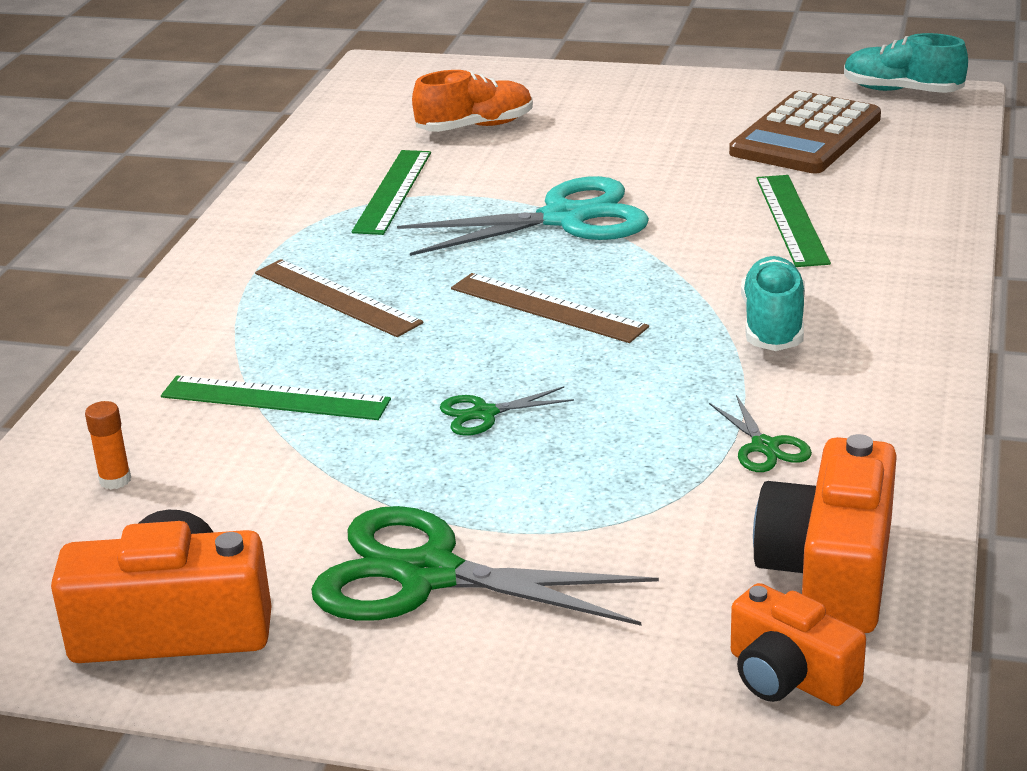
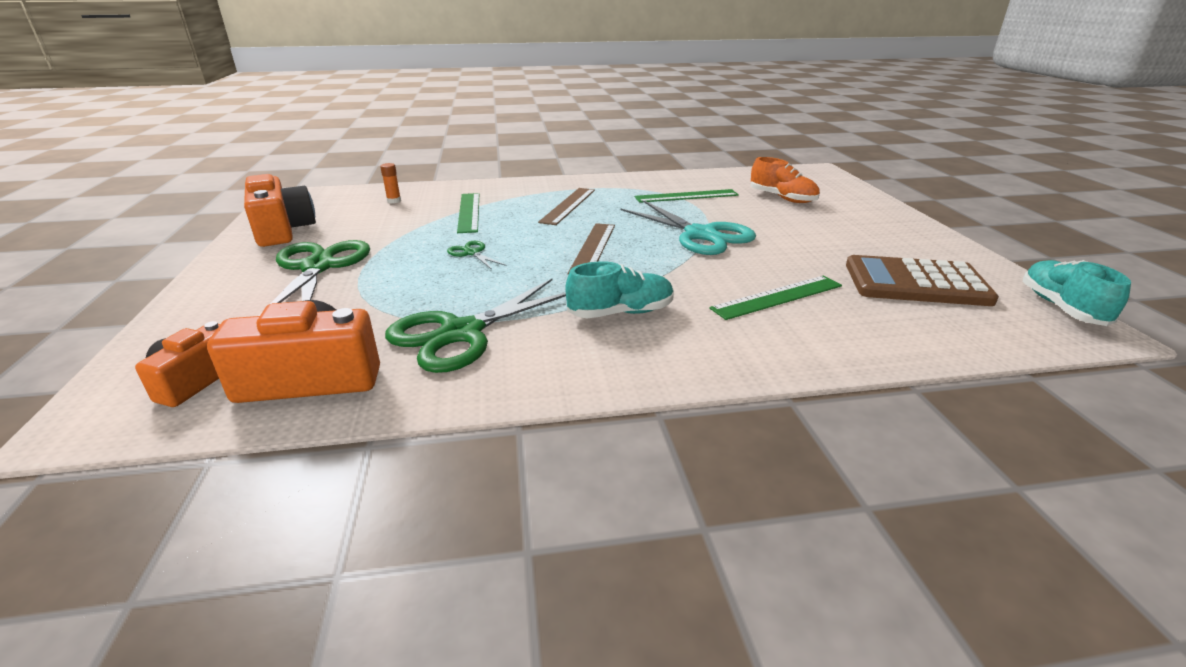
camera: 65 degrees right, 0 degrees up
(764, 447) = (462, 333): green scissors -> green scissors, size x2.22

